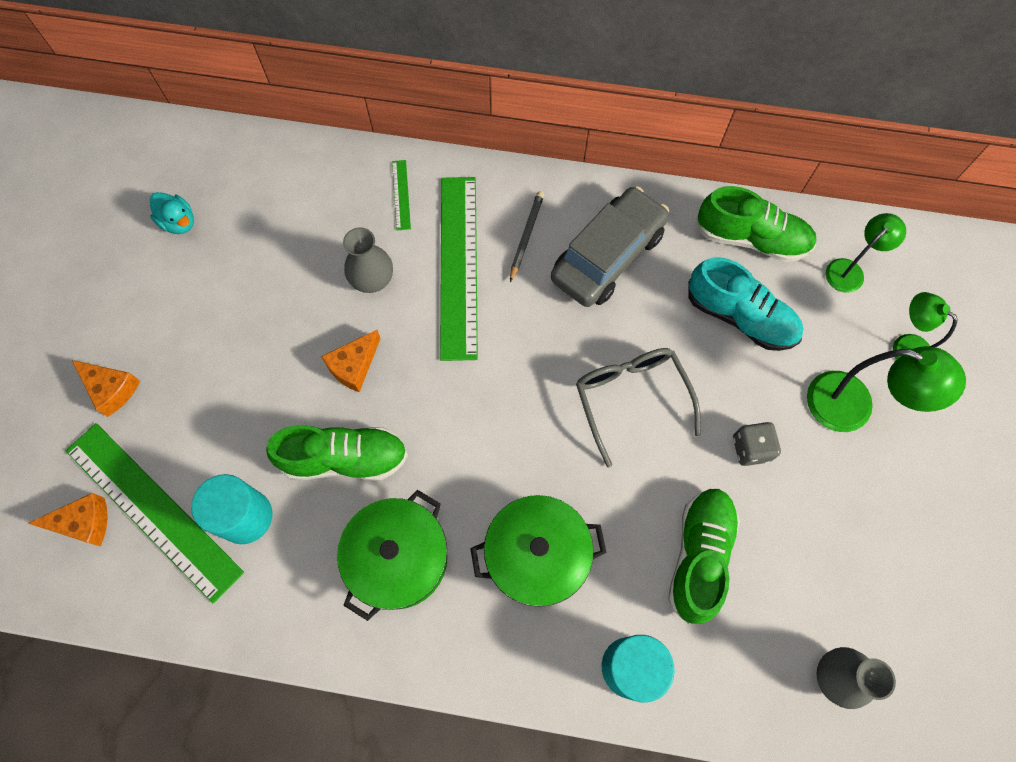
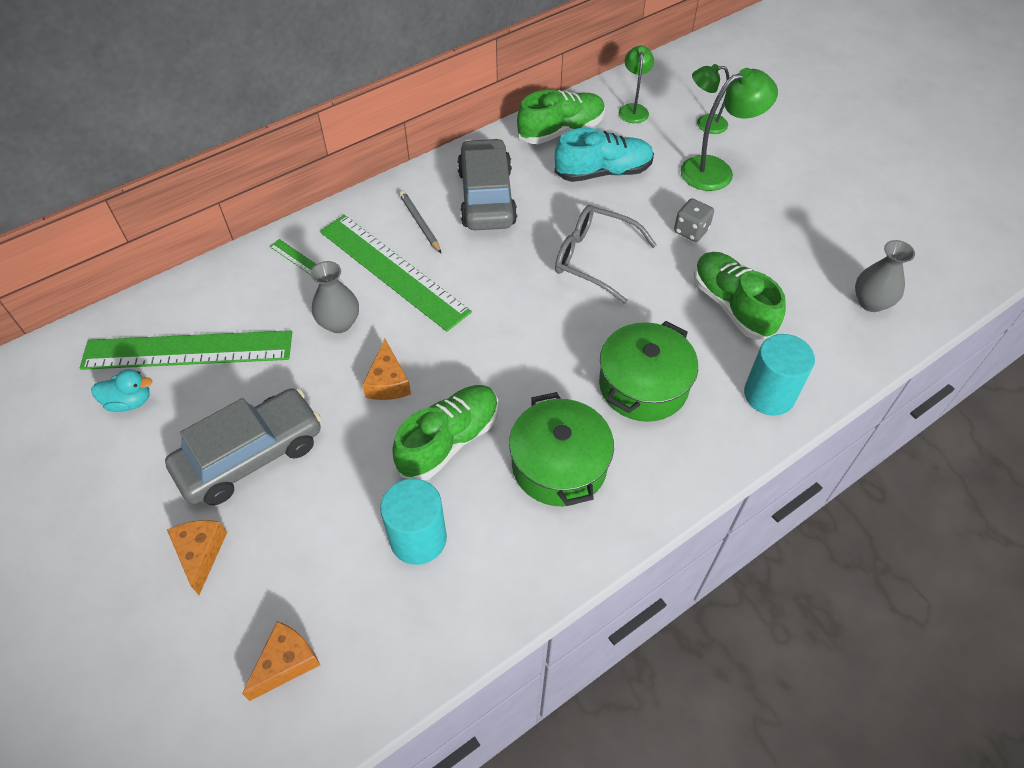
camera: 45 degrees left, 15 degrees down
(111, 389) = (200, 553): orange cheese -> orange cheese turned 90 degrees counterclockwise
(152, 510) = (337, 601): green ruler -> green ruler (188, 350)
(209, 341) = (251, 455): none -> grey car

